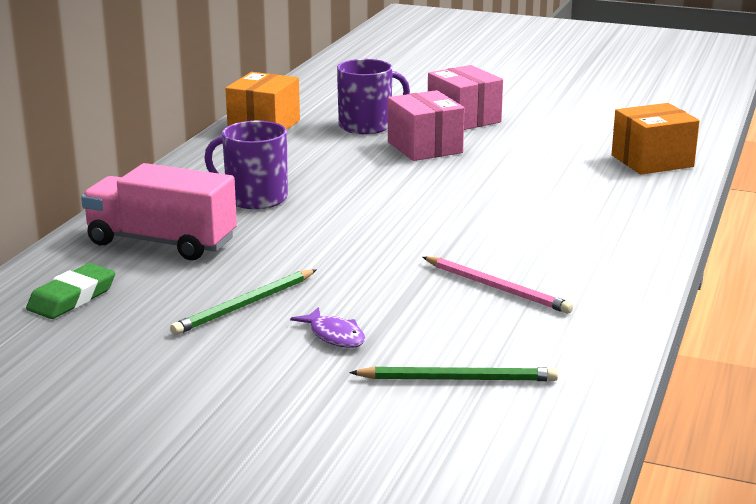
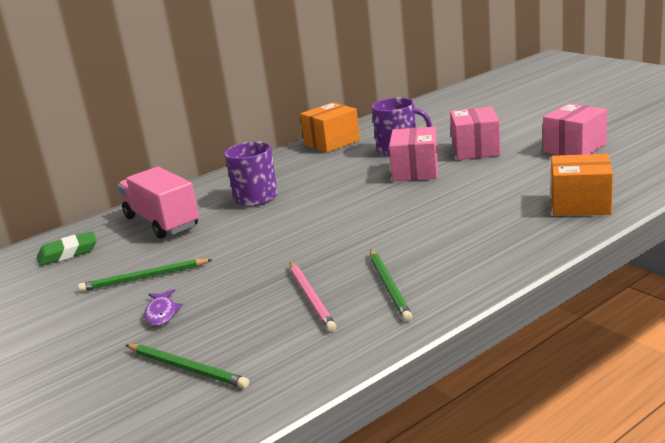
camera: 35 degrees right, 0 degrees up
(567, 263) = (389, 287): none -> green pencil
(572, 108) = (574, 148): none -> pink box

